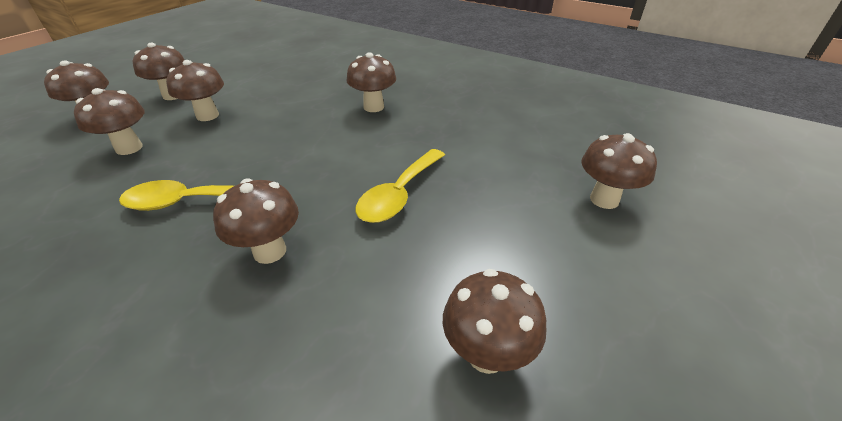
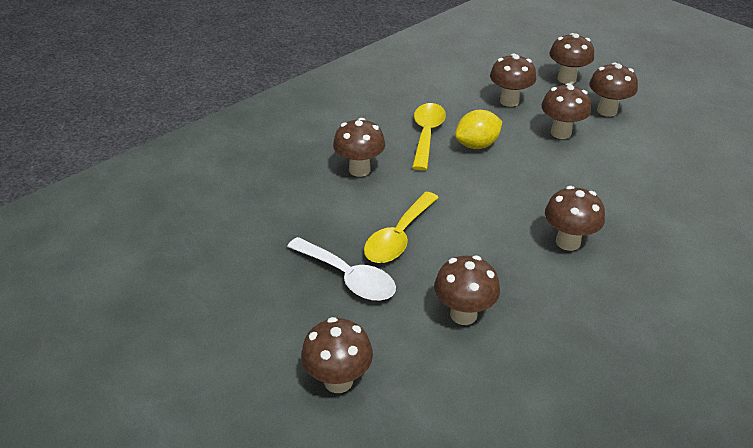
camera: 105 degrees right, 0 degrees up
(222, 162) = (476, 145): none -> yellow lemon
(399, 194) = (398, 237): yellow spoon -> yellow spoon turned 105 degrees counterclockwise
(477, 219) = (348, 277): none -> white spoon
(486, 354) = (233, 250): brown mushroom -> brown mushroom (463, 314)

